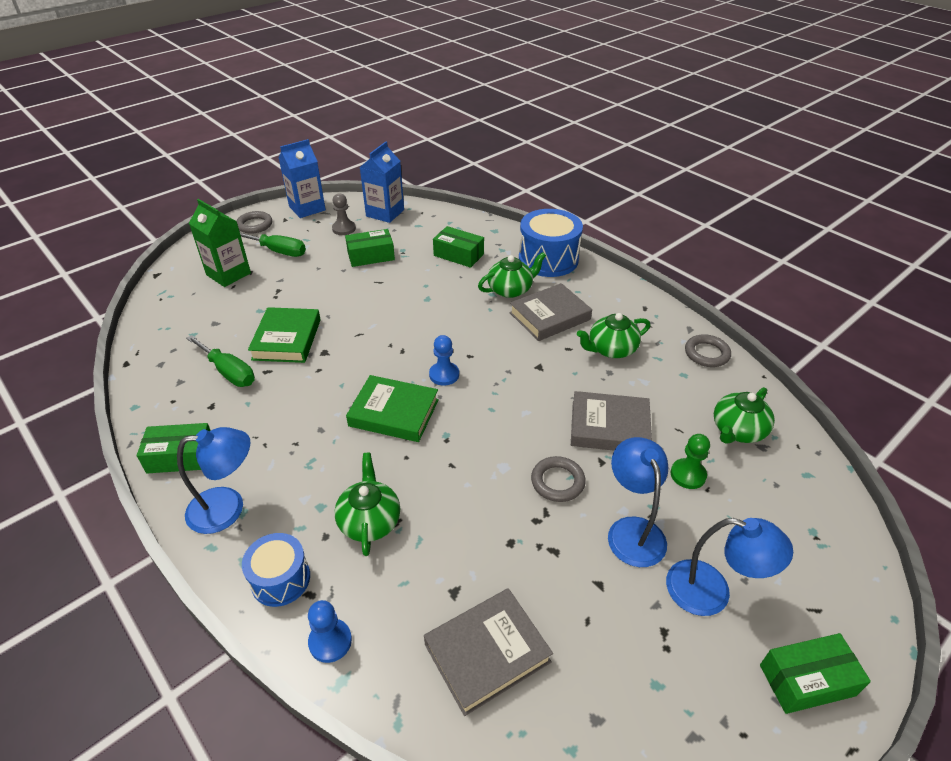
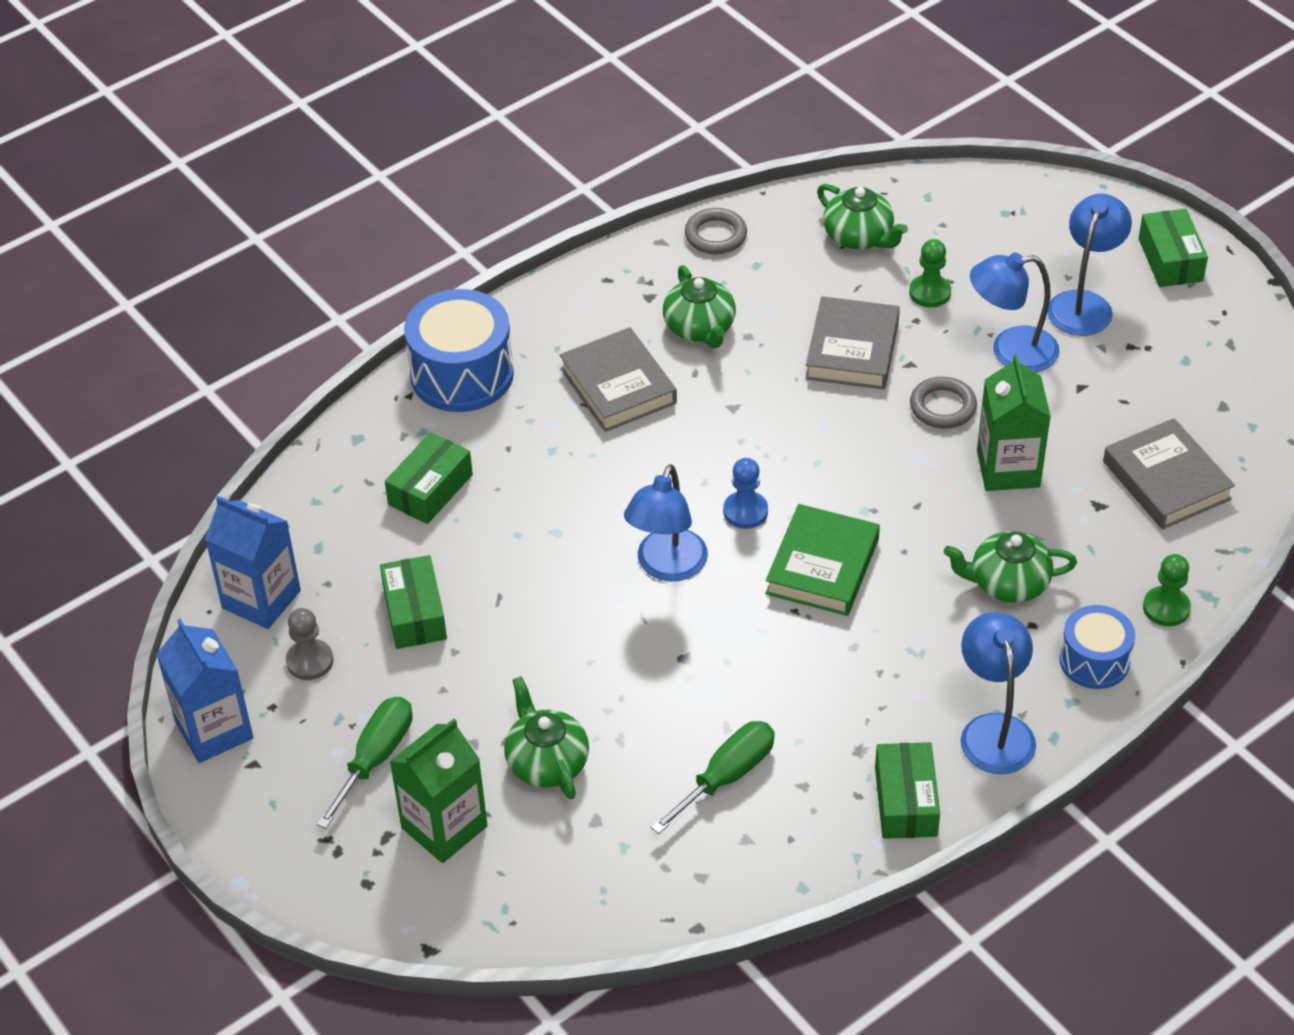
camera: 85 degrees left, 5 degrees up
(255, 225) = (266, 813): grey ring -> none
(287, 339) = (649, 710): green book -> none
(330, 641) = (1166, 608): blue pawn -> green pawn
(397, 342) = (667, 567): none -> blue lamp
(493, 524) = (1008, 469): none -> green carton
(510, 289) = (543, 426): green teapot -> green teapot (546, 762)

